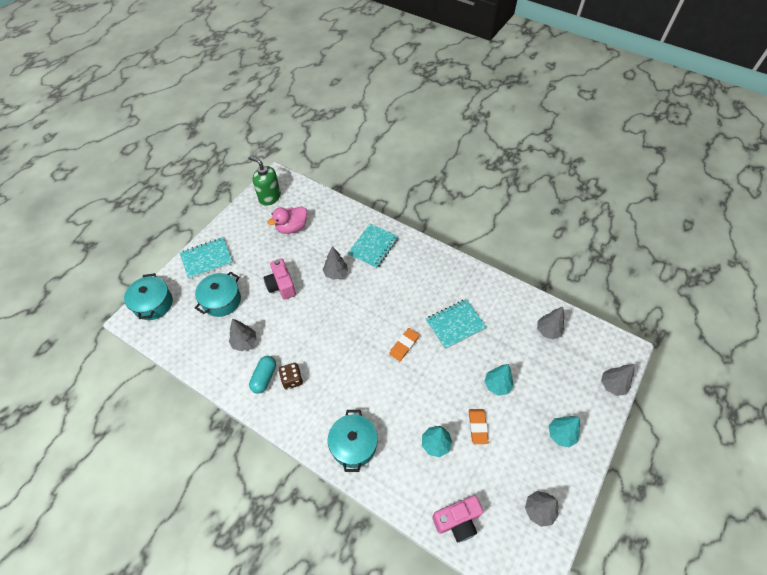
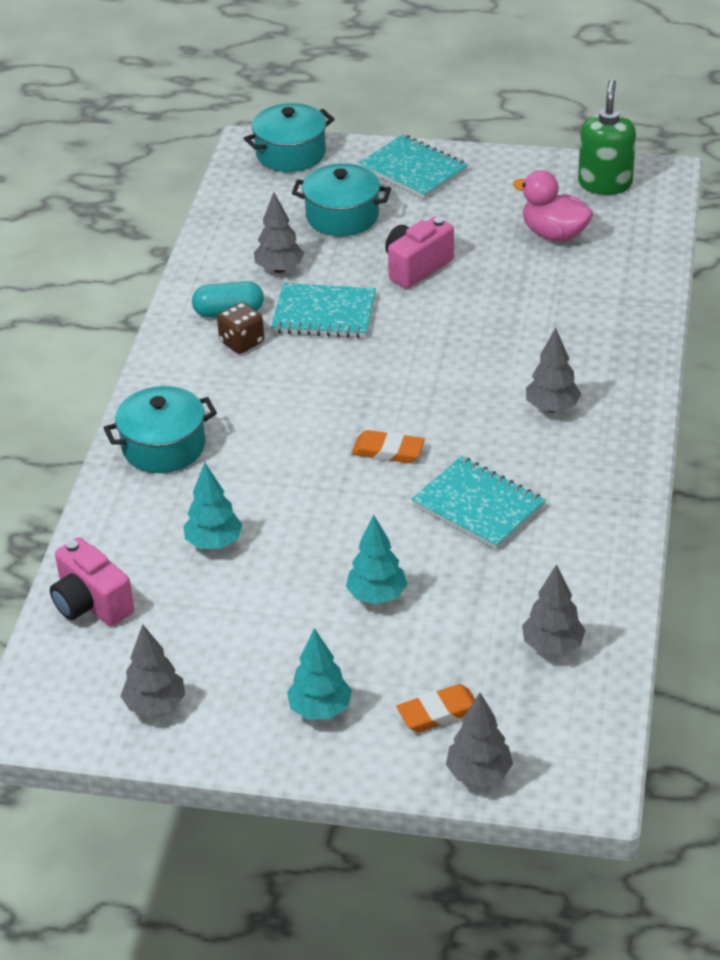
camera: 70 degrees right, 15 degrees down
(336, 273) = (488, 320): grey tree -> grey tree (552, 408)
(373, 247) = (586, 346): turquoise notebook -> turquoise notebook (324, 314)
(477, 427) = (275, 589): orange eraser -> orange eraser (439, 712)

